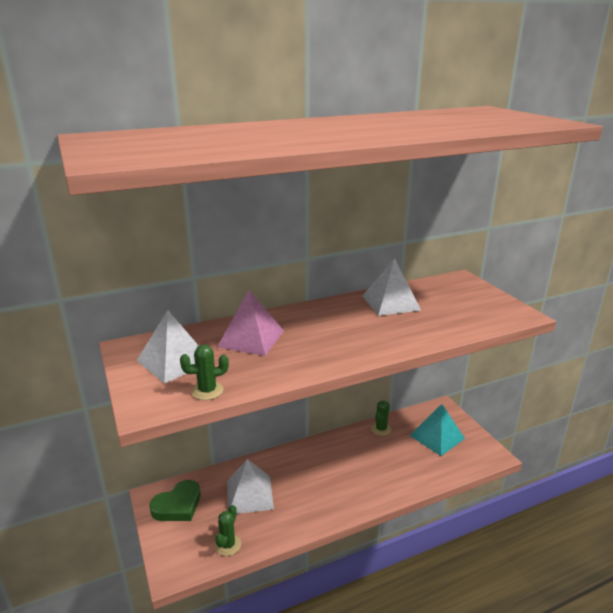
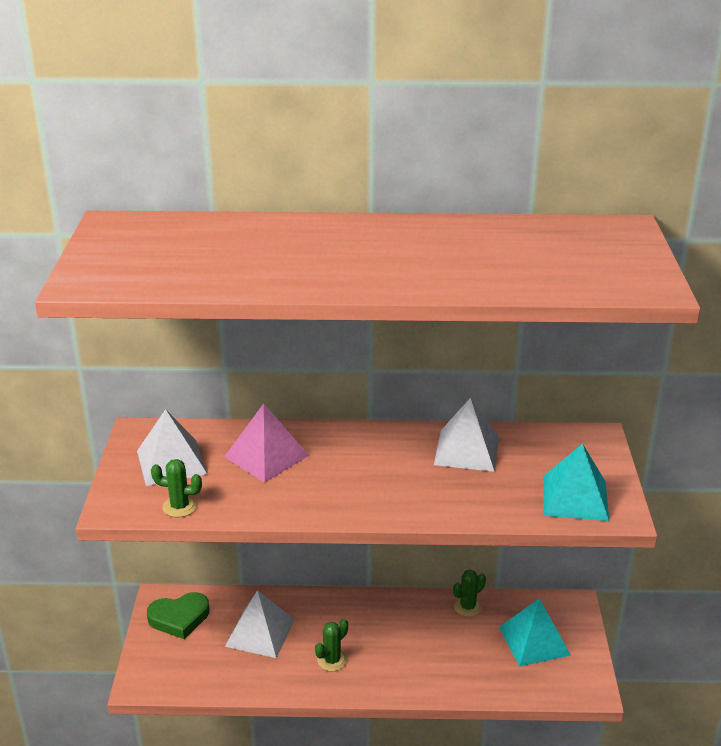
camera: 25 degrees right, 5 degrees up
(228, 545) = (207, 678): green cactus -> green cactus (332, 660)
(486, 312) = (575, 498): none -> turquoise pyramid

